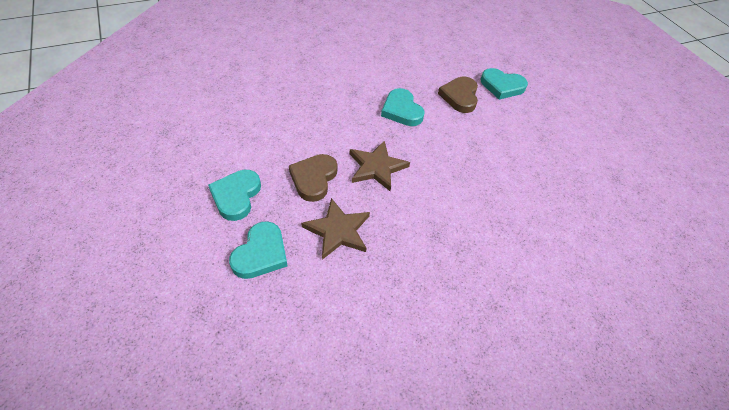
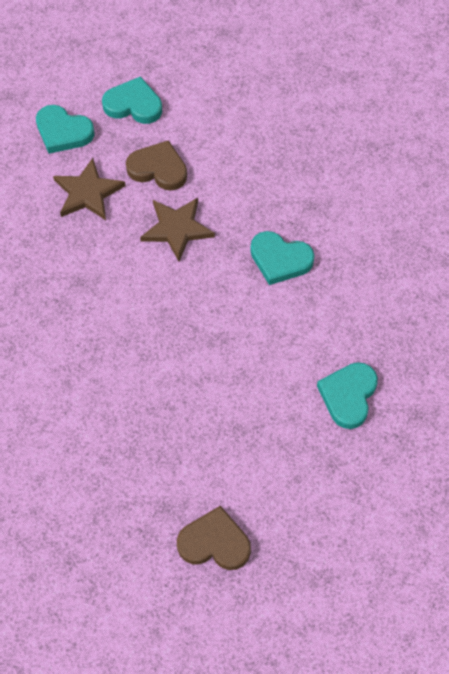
camera: 95 degrees right, 10 degrees up
(401, 110) = (280, 259): turquoise heart -> turquoise heart turned 135 degrees counterclockwise
(460, 96) = (317, 334): brown heart -> brown heart (214, 542)

